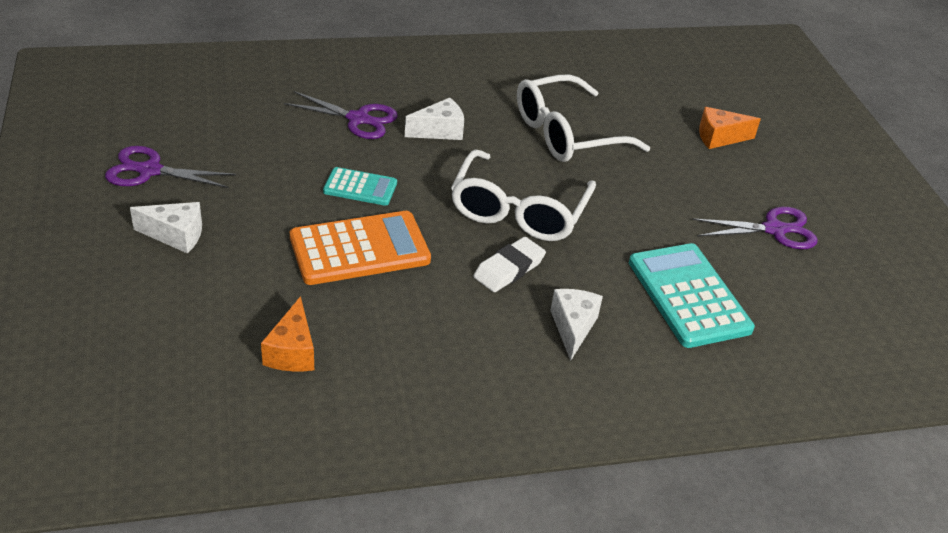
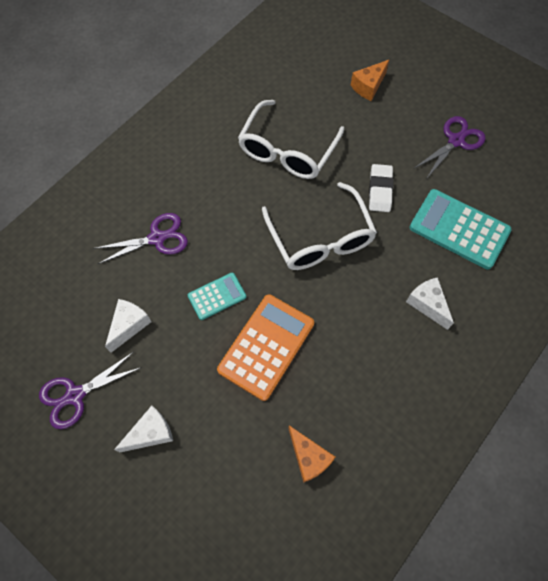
camera: 35 degrees left, 25 degrees up
(439, 131) = (215, 208): white cheese -> white cheese (129, 325)
(509, 269) = (357, 289): white eraser -> white eraser (380, 190)

